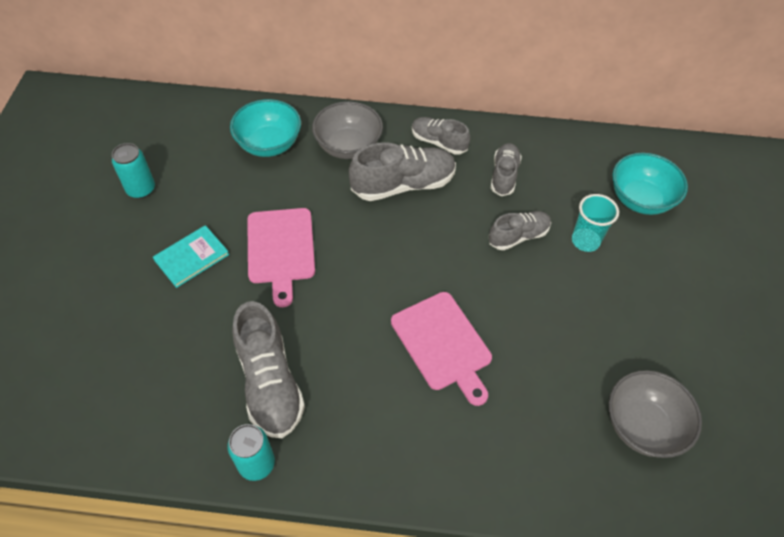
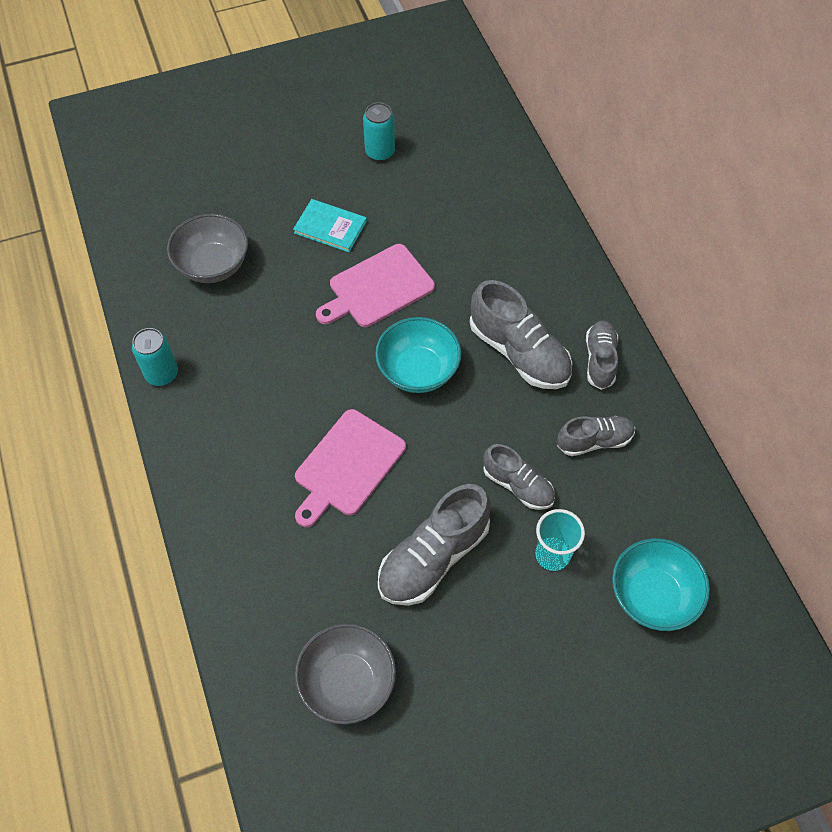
camera: 65 degrees right, 5 degrees up
(269, 144) = (496, 217): turquoise bowl -> turquoise bowl (418, 370)
(270, 382) = (238, 347): grey shoe -> grey shoe (433, 557)
(348, 146) = (538, 282): grey bowl -> grey bowl (213, 265)

